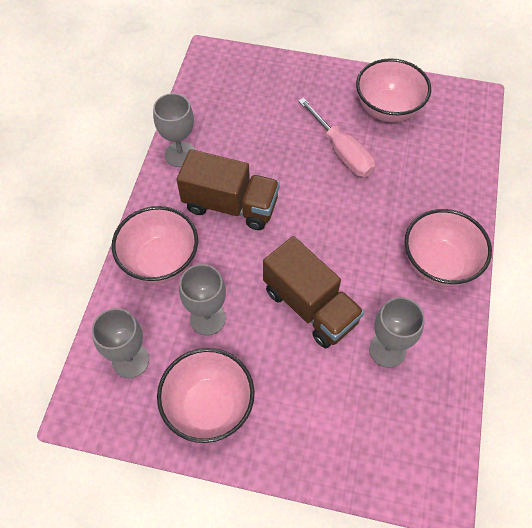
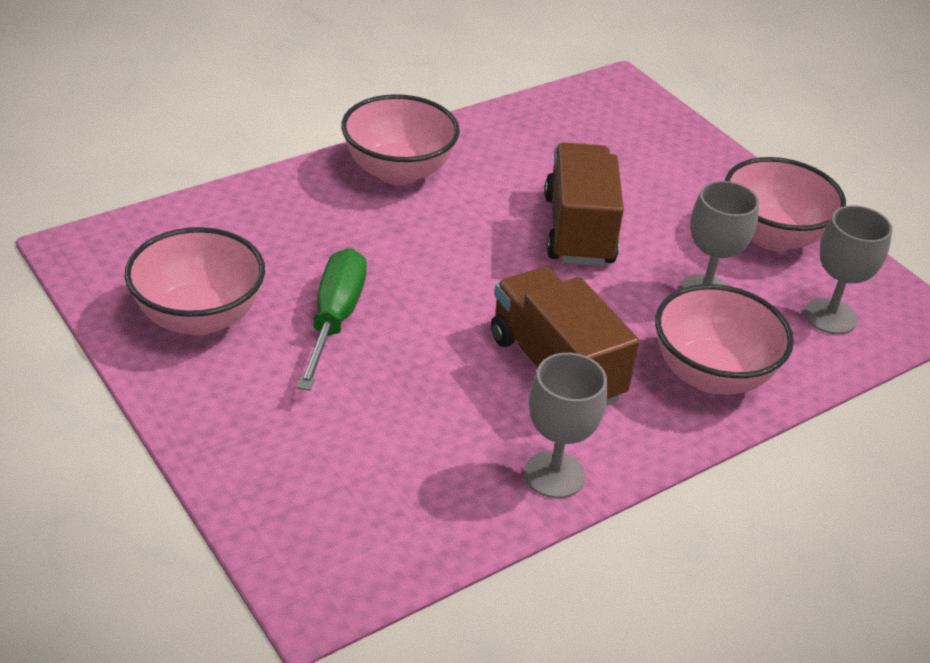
camera: 140 degrees left, 20 degrees down
(341, 151) = (334, 319): pink screwdriver -> green screwdriver
(387, 350) = (544, 161): grey goblet -> none

